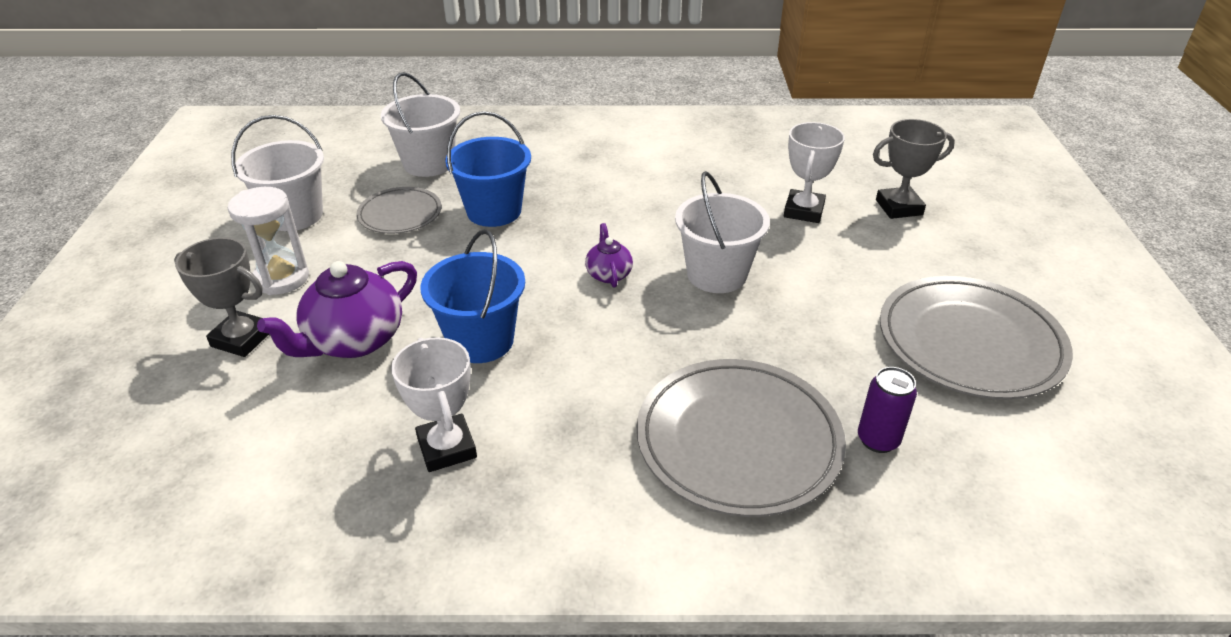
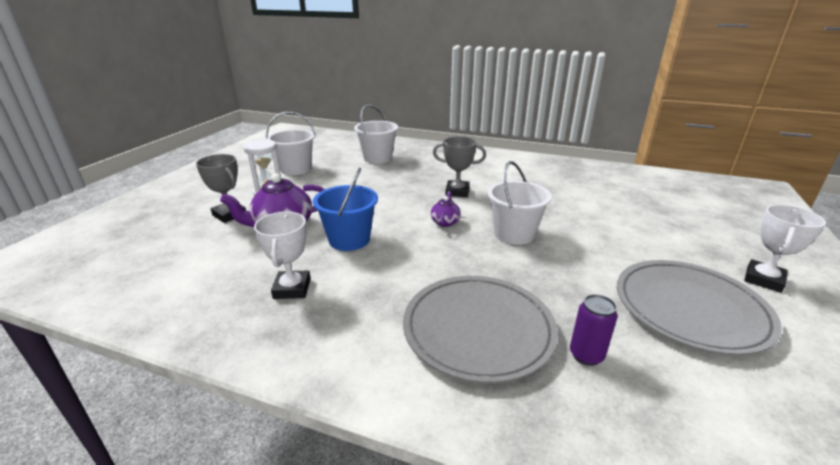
camera: 20 degrees right, 10 degrees down
(400, 214) = (347, 176): grey plate -> none
(494, 211) = (398, 183): blue bucket -> none
(803, 211) = (591, 212): white trophy -> white trophy (763, 279)
(899, 207) = (662, 220): grey trophy -> grey trophy (457, 192)

